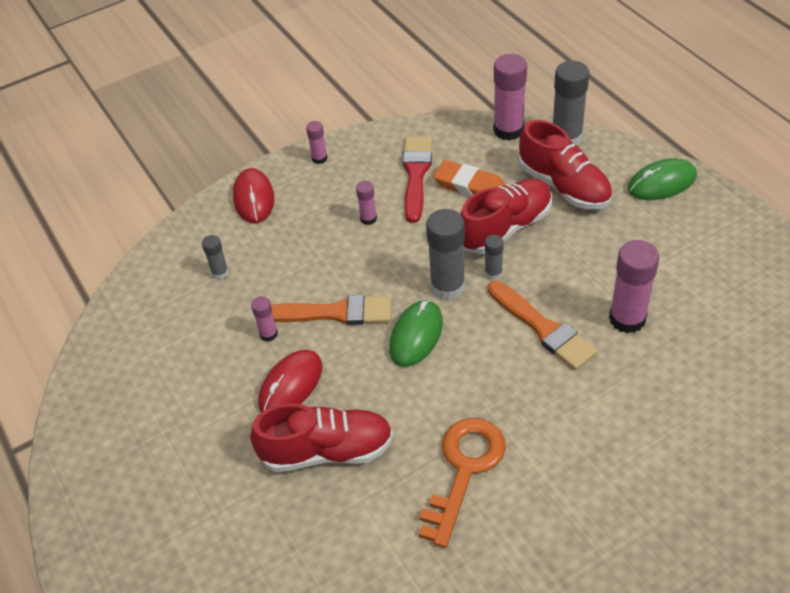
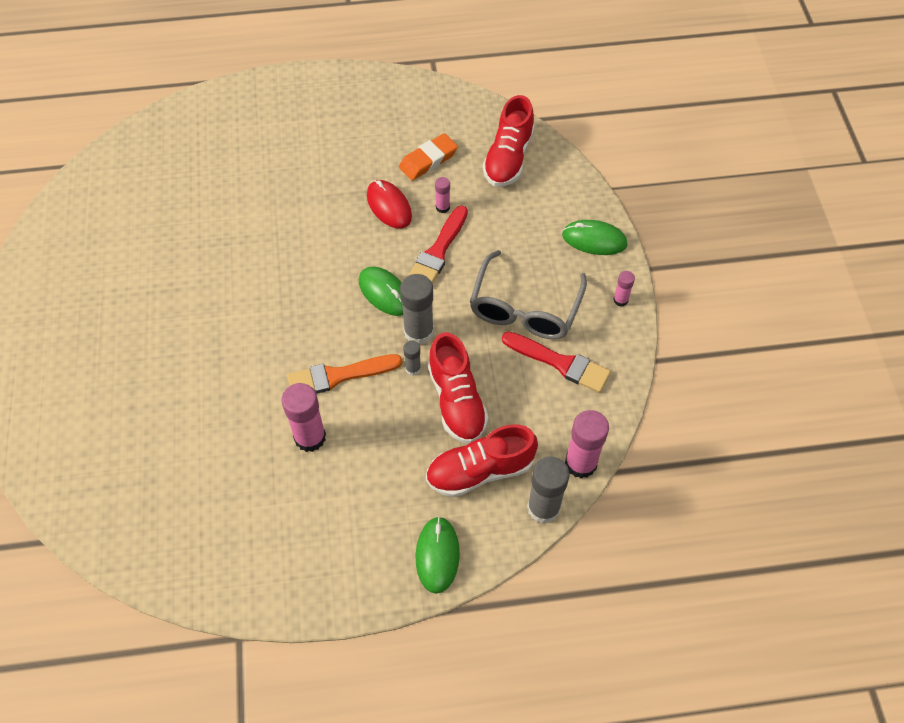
camera: 110 degrees right, 10 degrees up
(220, 273) = (521, 196): grey glue stick -> none
(254, 198) = (594, 240): red mouse -> green mouse
(327, 451) = (323, 208): red shoe -> red shoe (508, 158)
(335, 313) = (438, 252): orange brush -> red brush
(368, 219) = (525, 308): pink glue stick -> grey glasses
(464, 469) = (258, 275): orange key -> none
(469, 186) = (522, 397): orange eraser -> orange eraser (428, 160)

